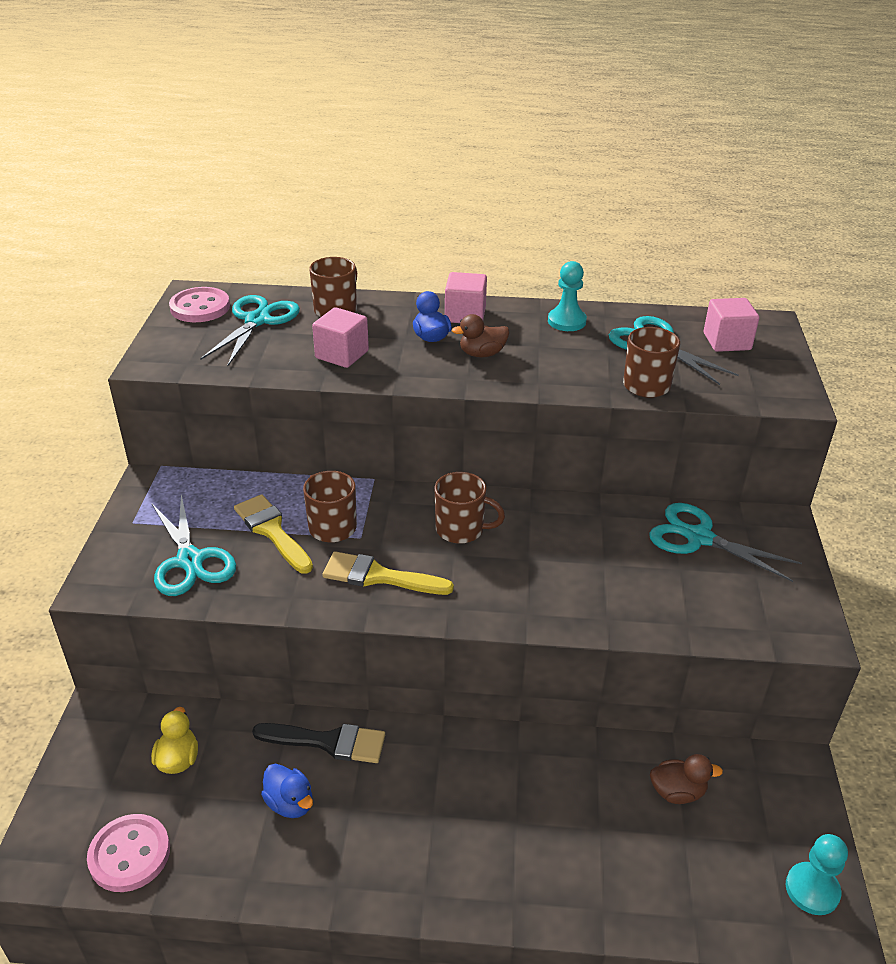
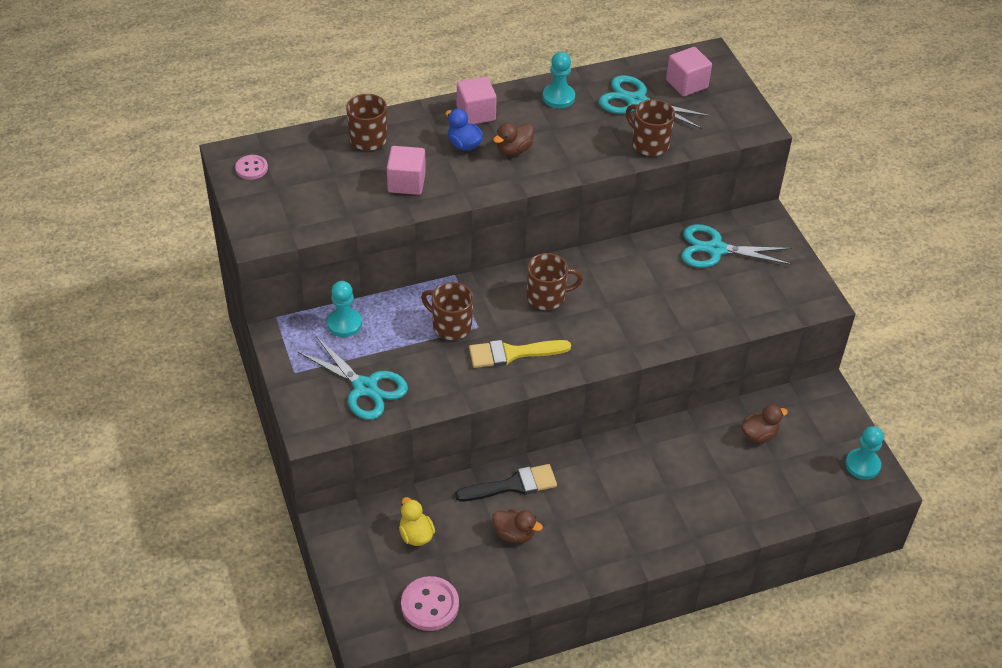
camera: 25 degrees left, 10 degrees up
(200, 307) = (251, 168): pink button -> pink button, size x0.60
(222, 491) = (344, 323): none -> turquoise pawn
(257, 320) = (311, 168): turquoise scissors -> none
(272, 531) = (409, 344): yellow brush -> none
(290, 803) = (514, 534): blue duck -> brown duck

